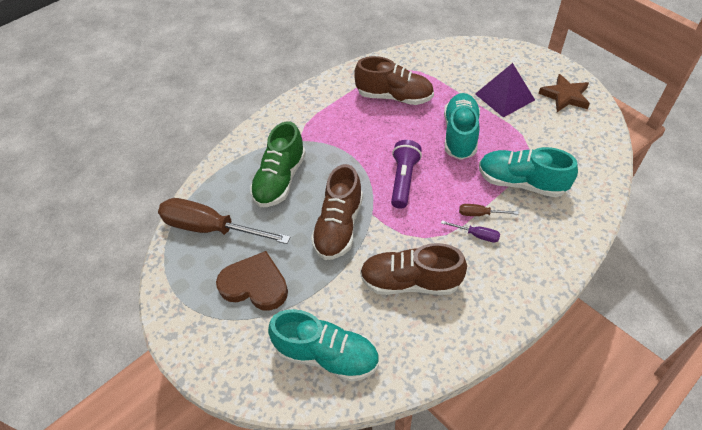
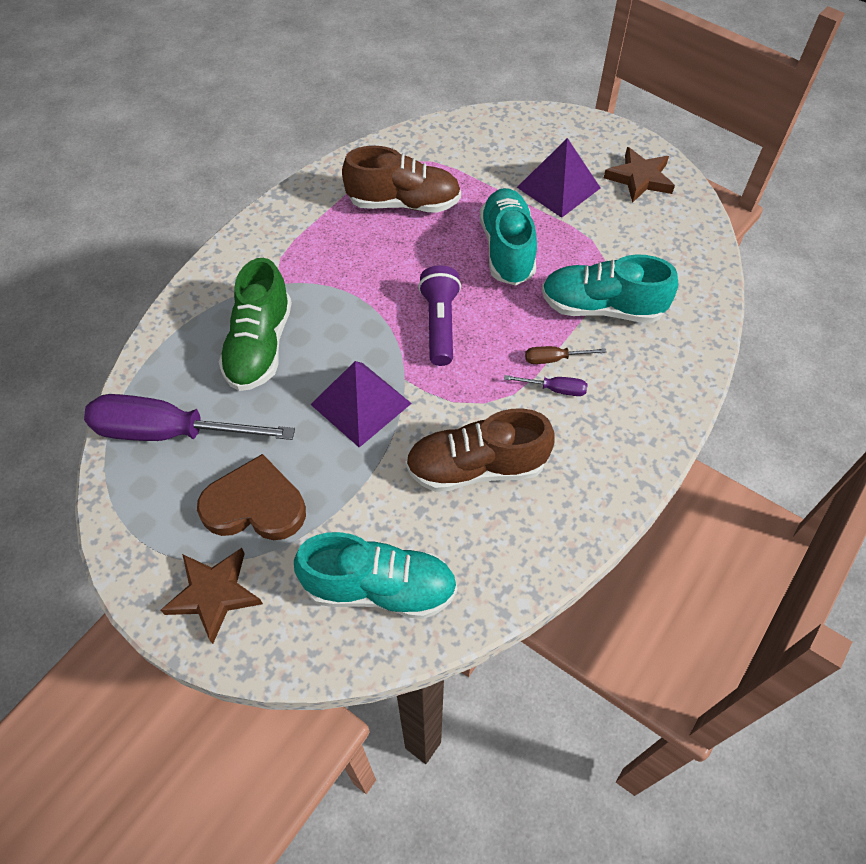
camera: 15 degrees left, 5 degrees up
(211, 228) = (170, 432): brown screwdriver -> purple screwdriver
(216, 340) = (214, 594): none -> brown star
(339, 226) = (361, 403): brown shoe -> purple pyramid

